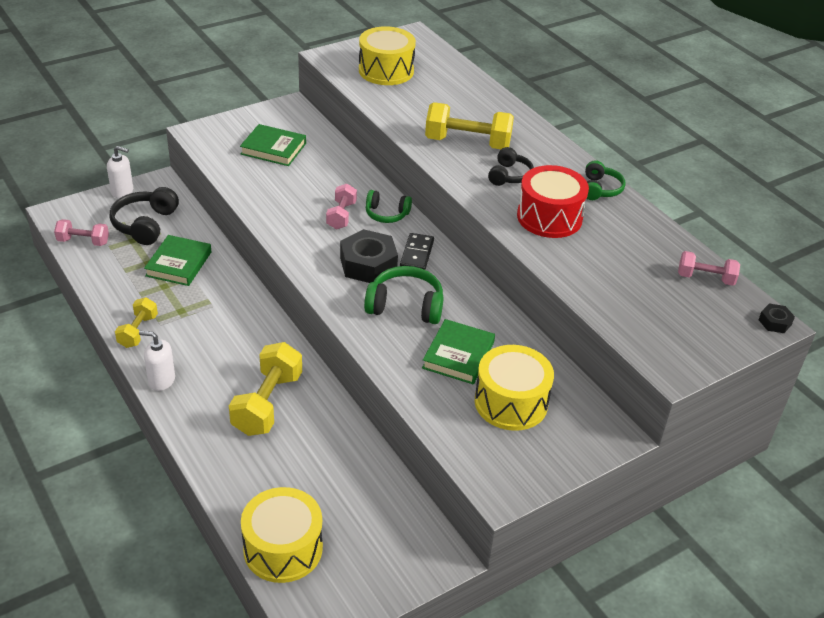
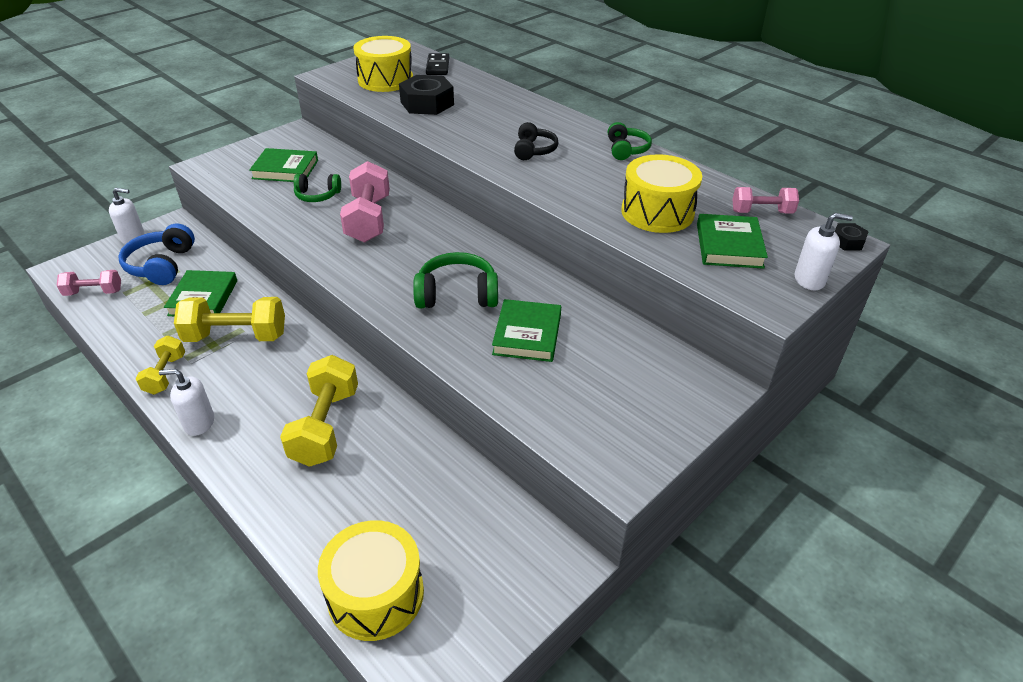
camera: 10 degrees left, 0 degrees up
(145, 224) = (162, 265): black headphones -> blue headphones
(341, 215) = (368, 219): pink dumbbell -> pink dumbbell, size x1.71
(368, 264) = (407, 260): black nut -> black nut (427, 103)
(386, 214) = (415, 211): green headphones -> green headphones (317, 195)
(416, 254) = (455, 243): black domino -> black domino (437, 66)
(467, 143) = (483, 128): yellow dumbbell -> yellow dumbbell (236, 336)
(511, 402) = (598, 373): yellow drum -> yellow drum (657, 212)
(549, 217) = (587, 181): red drum -> none
(659, 307) = (729, 246): none -> green book
(719, 353) = (809, 280): none -> white soap dispenser

